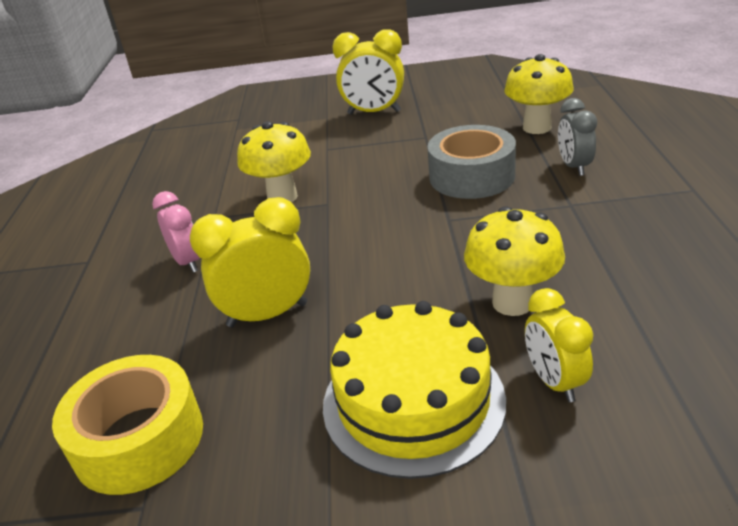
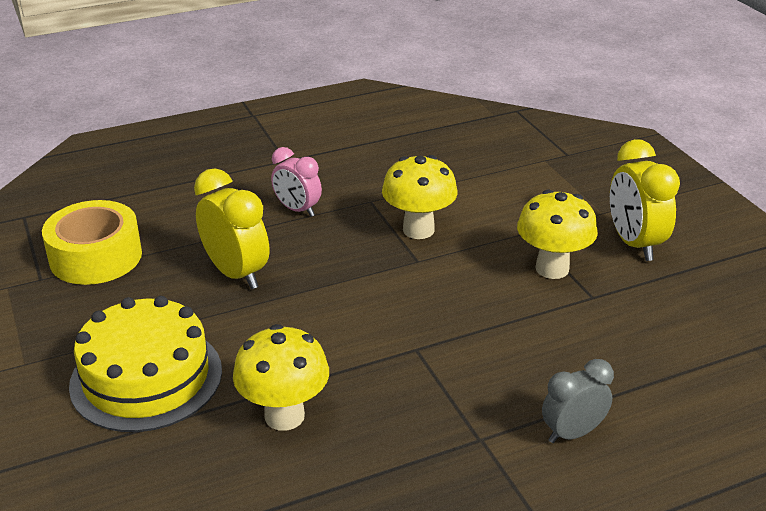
camera: 65 degrees right, 0 degrees up
(188, 262) = (297, 210): pink clock -> pink clock turned 90 degrees clockwise
(471, 176) = (512, 350): grey tape -> none
(537, 127) = (666, 387): yellow mushroom -> yellow mushroom (552, 268)
(554, 381) = (179, 456): yellow clock -> none

